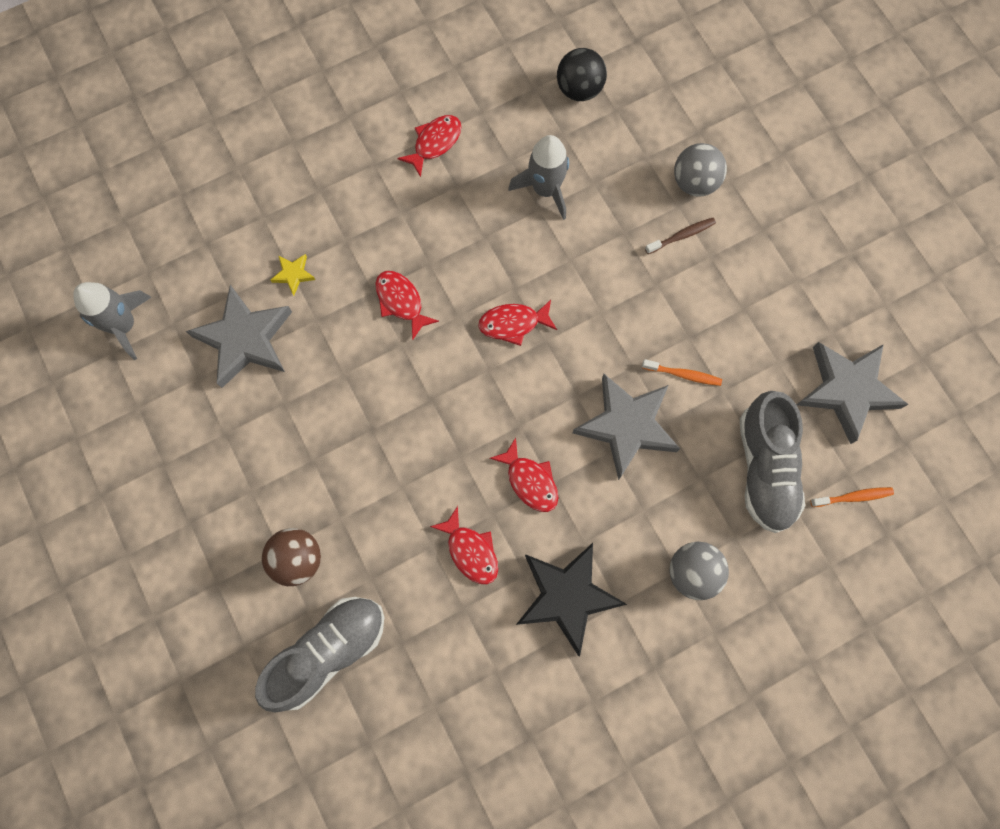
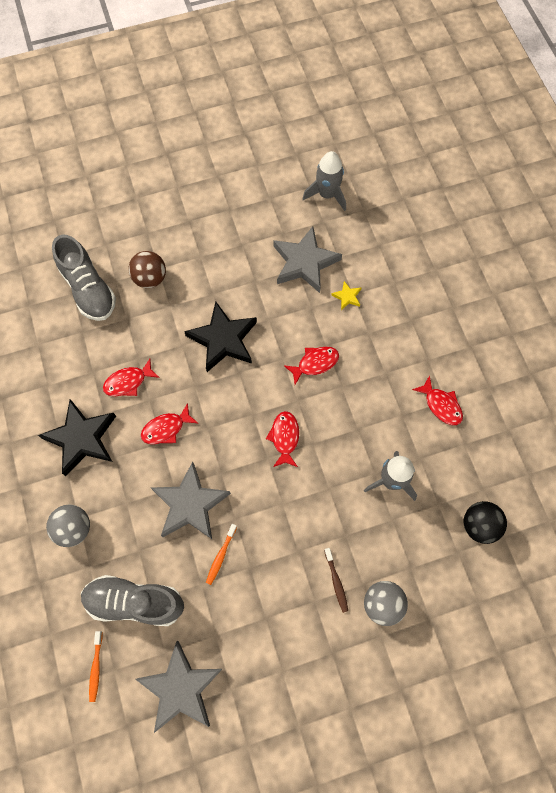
camera: 100 degrees right, 5 degrees down
(383, 430) = (223, 339): none -> black star

